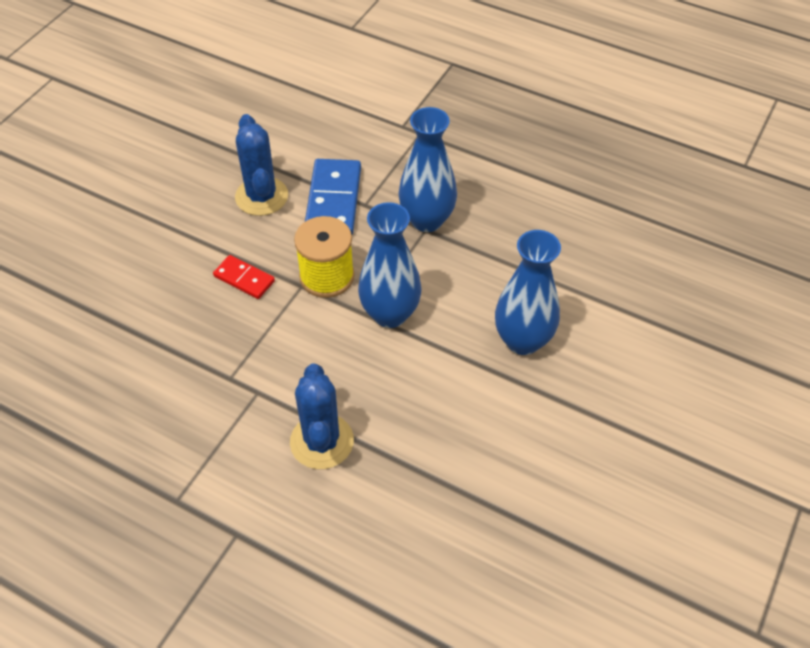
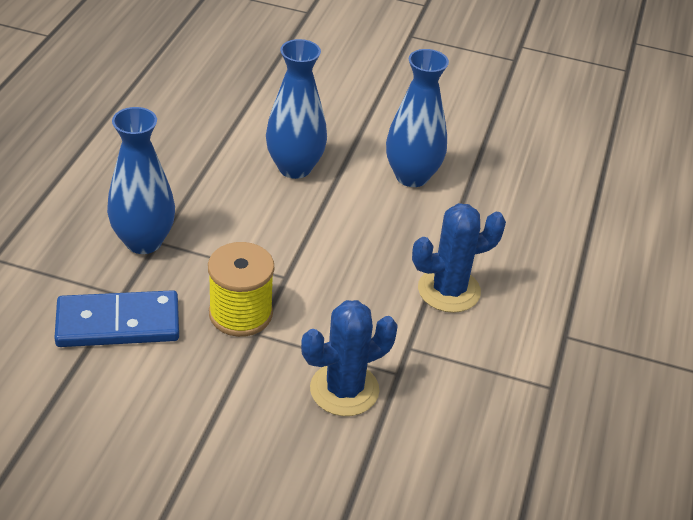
camera: 105 degrees left, 10 degrees down
(244, 279) = (257, 387): red domino -> none
(261, 196) = (116, 394): blue cactus -> blue cactus (344, 389)
(390, 314) = (283, 258): blue vase -> blue vase (412, 176)

